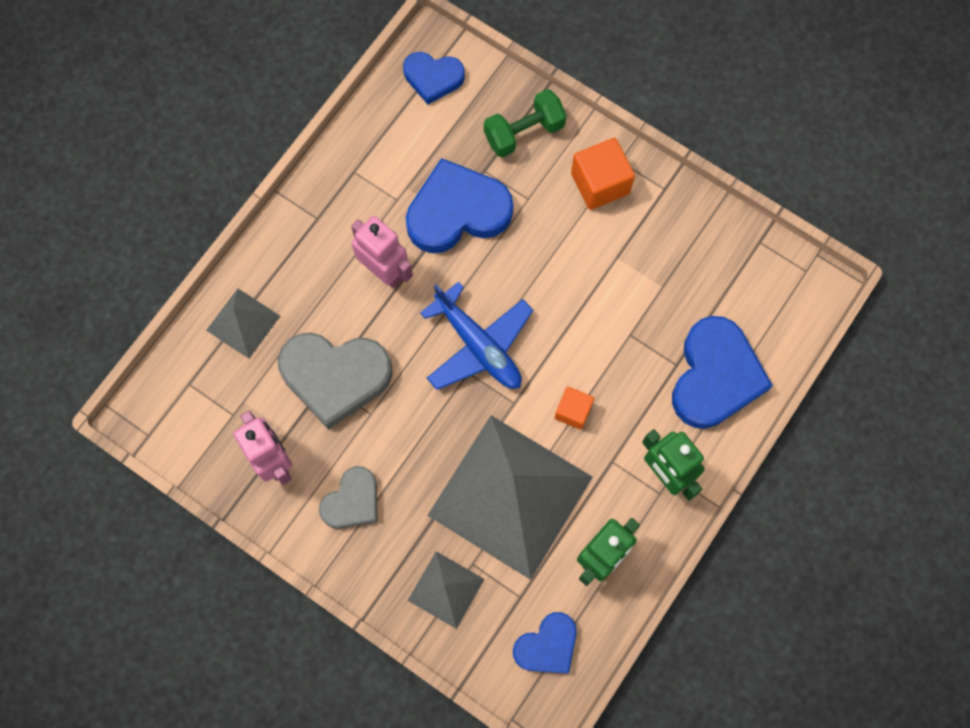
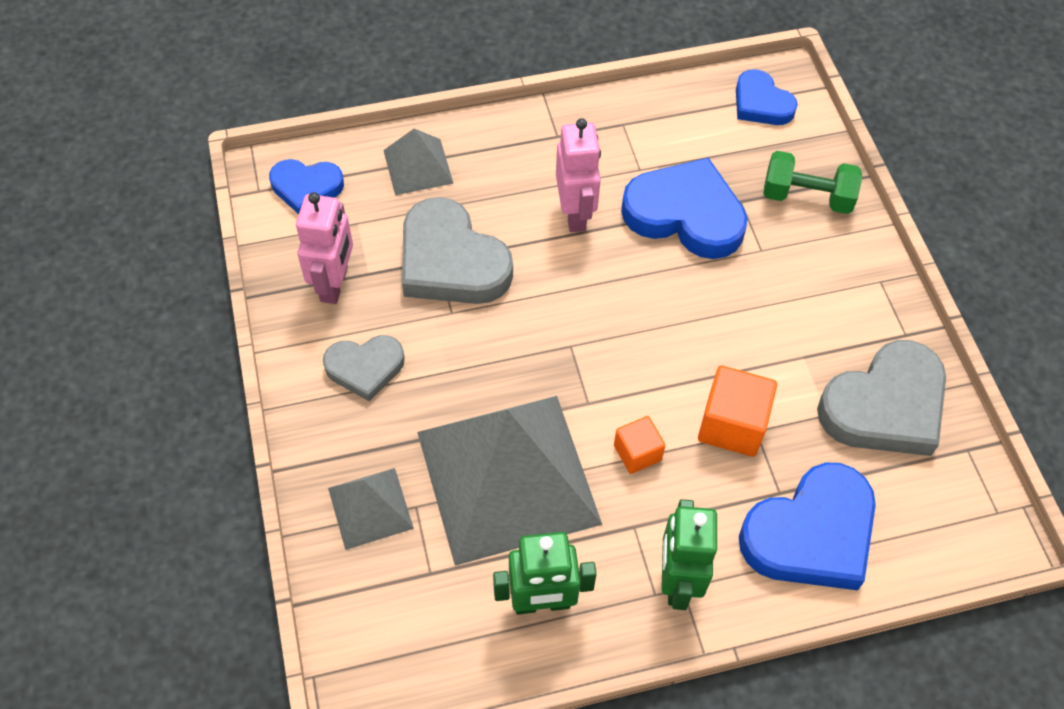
camera: 40 degrees right, 15 degrees down
(478, 346) = (601, 331): blue plane -> none
(547, 645) = (412, 639): blue heart -> blue heart (306, 188)
(600, 183) = (843, 285): orange cube -> orange cube (732, 425)
(691, 252) = (885, 406): none -> grey heart

